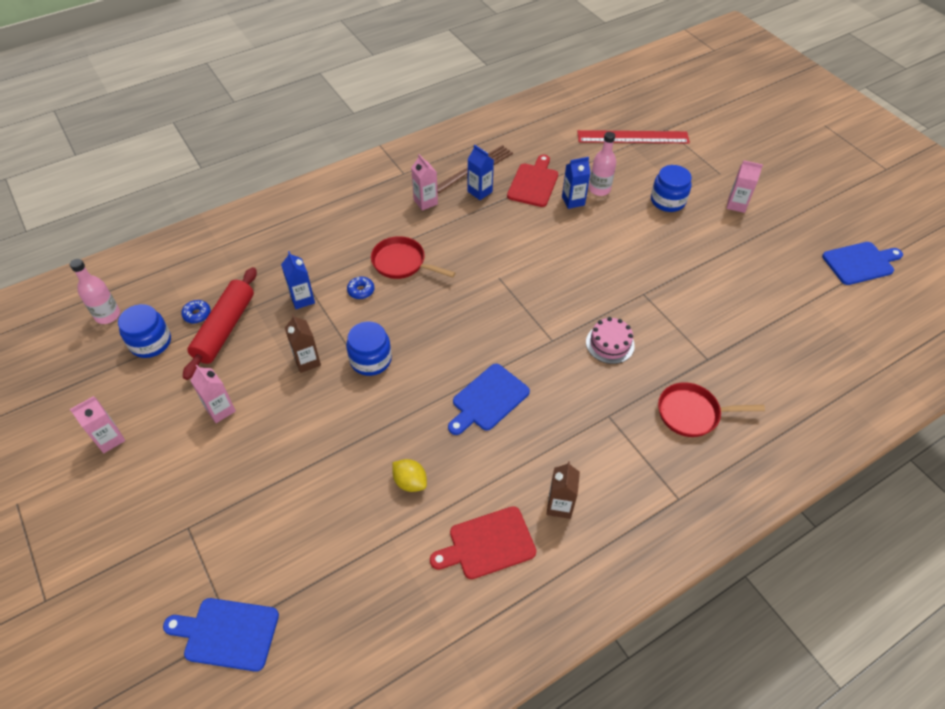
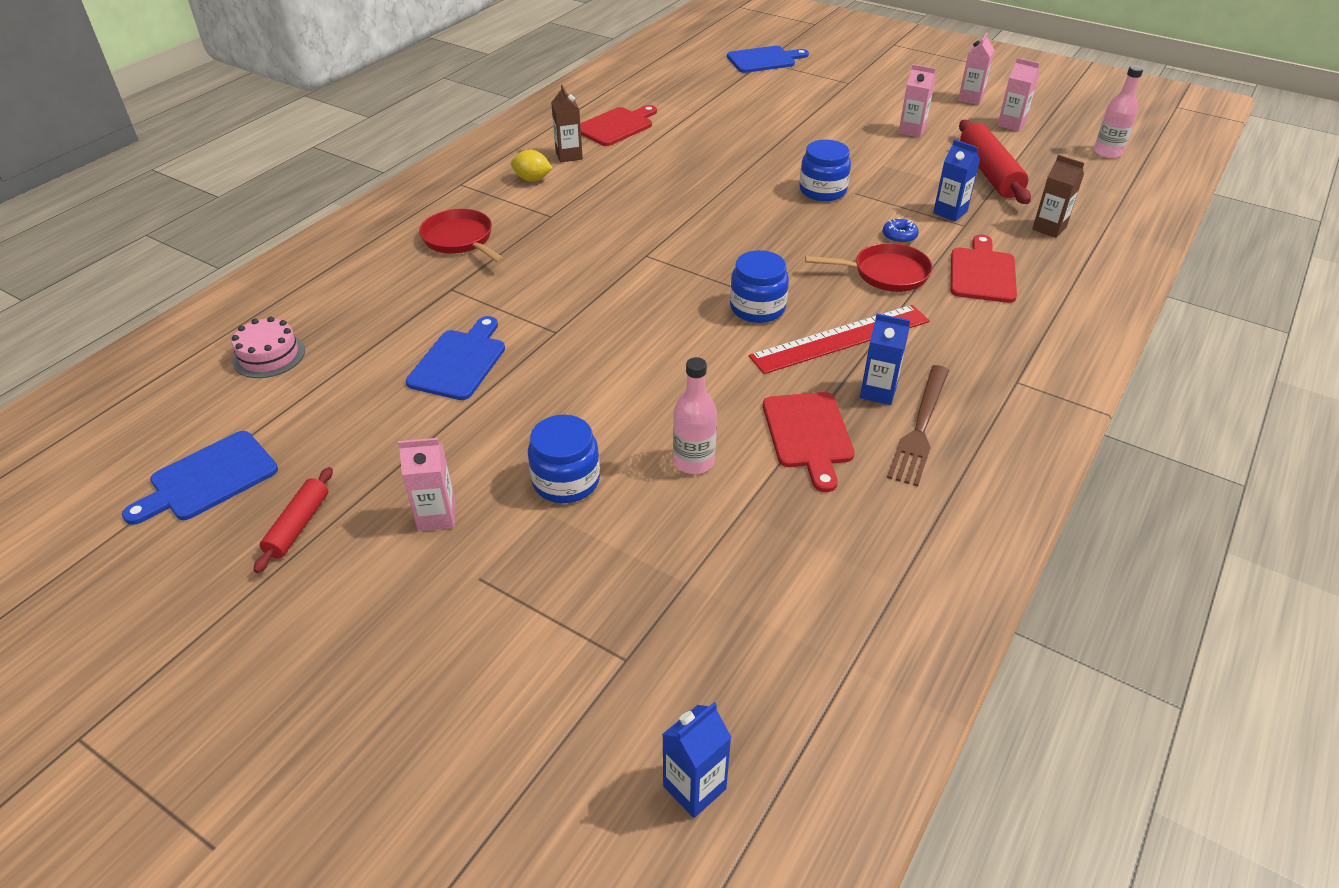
camera: 155 degrees right, 10 degrees down
(150, 342) = (1037, 148): blue jar -> blue jar (757, 308)
(197, 314) = (1031, 174): blue donut -> none
(307, 361) = (880, 174): brown carton -> brown carton (1049, 228)
(342, 241) = (982, 273): none -> red cutting board
(410, 482) = (707, 137): yellow lemon -> yellow lemon (532, 179)
(425, 202) = (938, 351): pink carton -> pink carton (1011, 124)
(488, 399) = (680, 195): blue cutting board -> blue cutting board (459, 362)
(573, 201) = (725, 426): blue carton -> blue carton (694, 787)
(610, 344) = (576, 270): pink cake -> pink cake (269, 355)
(633, 137) = (689, 605): red ruler -> red ruler (841, 339)
(692, 413) = (460, 240): red pan -> red pan turned 105 degrees counterclockwise
(806, 222) = (298, 526): none -> red rolling pin

